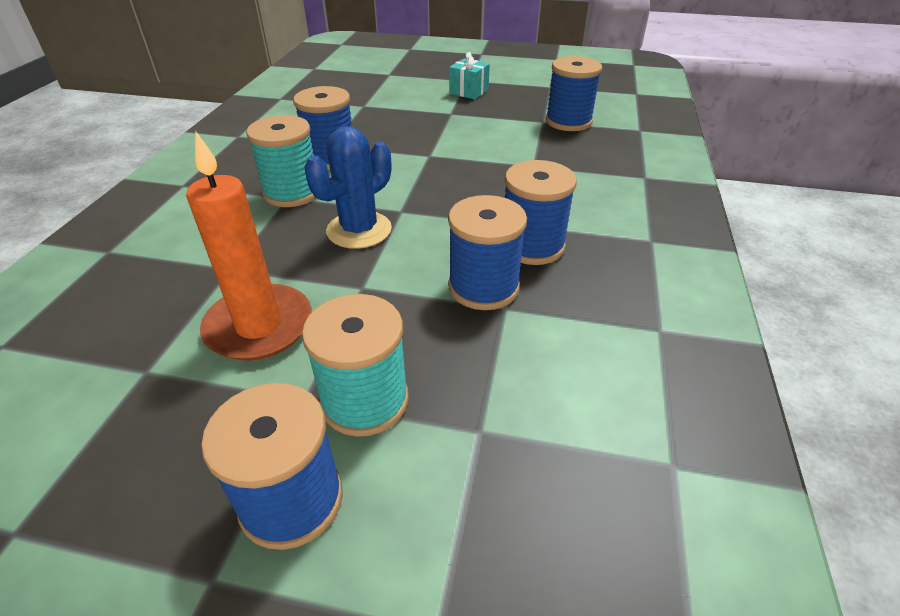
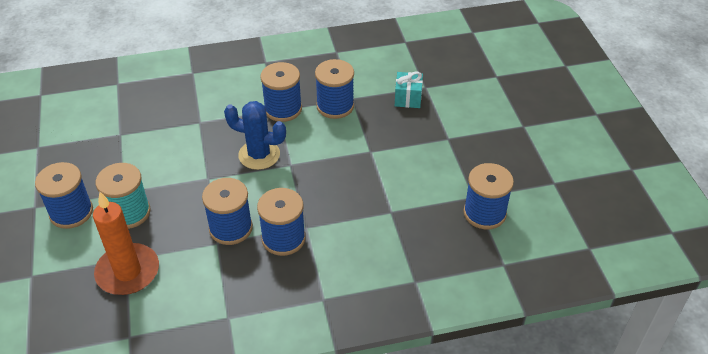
camera: 65 degrees right, 5 degrees up
(259, 326) = (162, 155): orange candle -> orange candle (128, 272)
(292, 192) = (283, 109): turquoise spool -> blue spool
(468, 91) = (498, 134): turquoise gift -> turquoise gift (408, 98)

